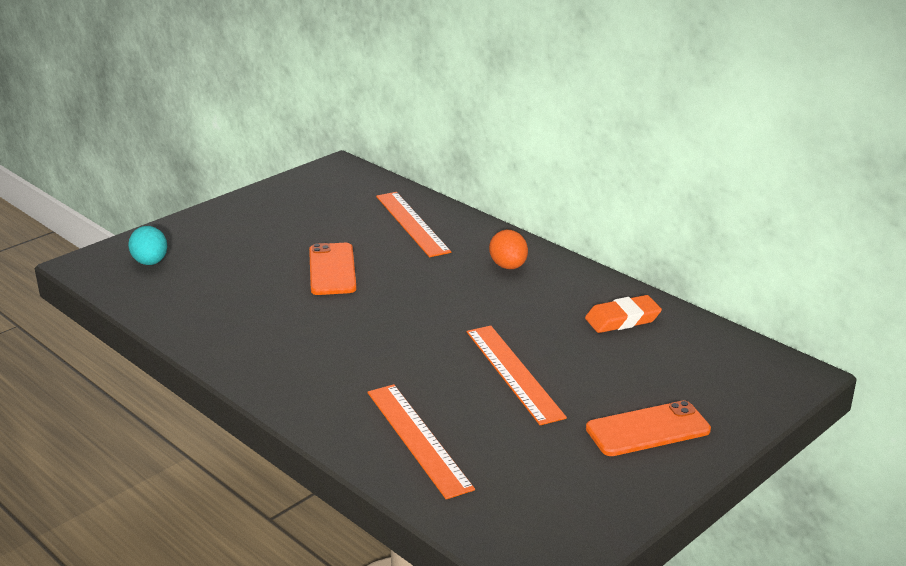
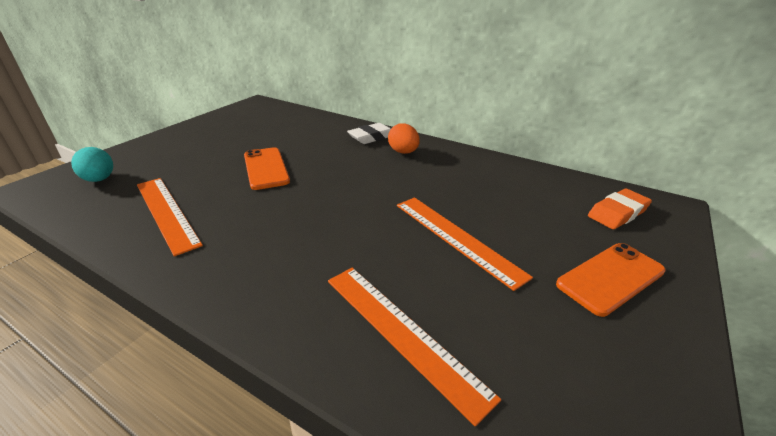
camera: 15 degrees left, 5 degrees up
(411, 223) = (319, 131): orange ruler -> orange ruler (166, 212)
(477, 240) = (372, 137): none -> white eraser
(622, 319) = (510, 180): orange eraser -> orange eraser (617, 213)

